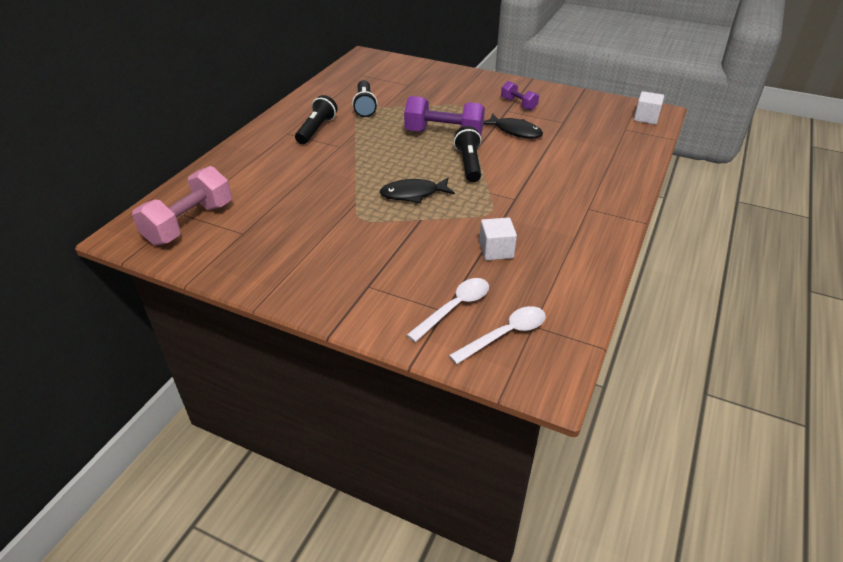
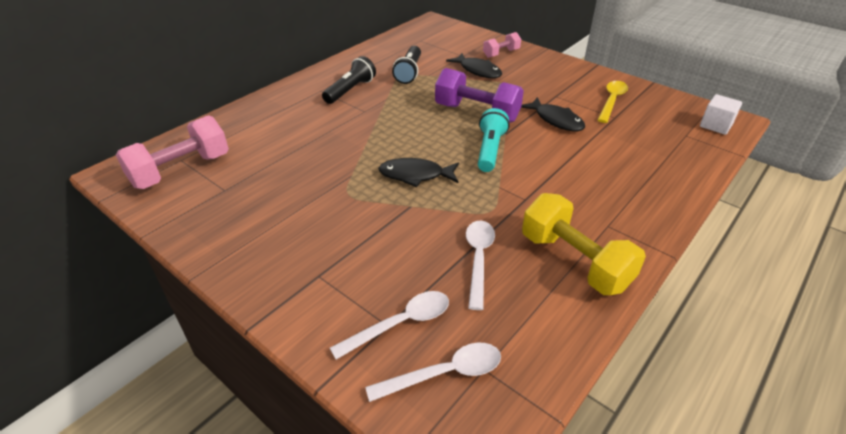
camera: 15 degrees right, 0 degrees up
(428, 97) = (478, 71): none -> black fish
(443, 78) = (501, 53): none -> pink dumbbell
(469, 164) = (490, 150): black flashlight -> turquoise flashlight
(496, 250) = (478, 259): white cube -> white spoon
(518, 104) = (571, 90): purple dumbbell -> none
(556, 109) = (611, 101): none -> yellow spoon
(572, 239) = (574, 261): none -> yellow dumbbell

